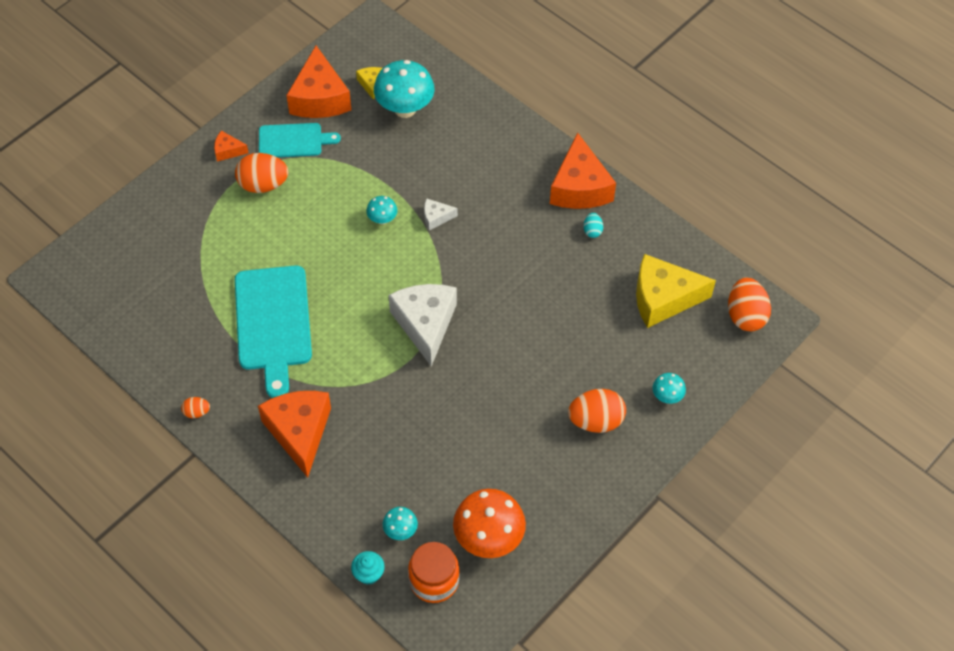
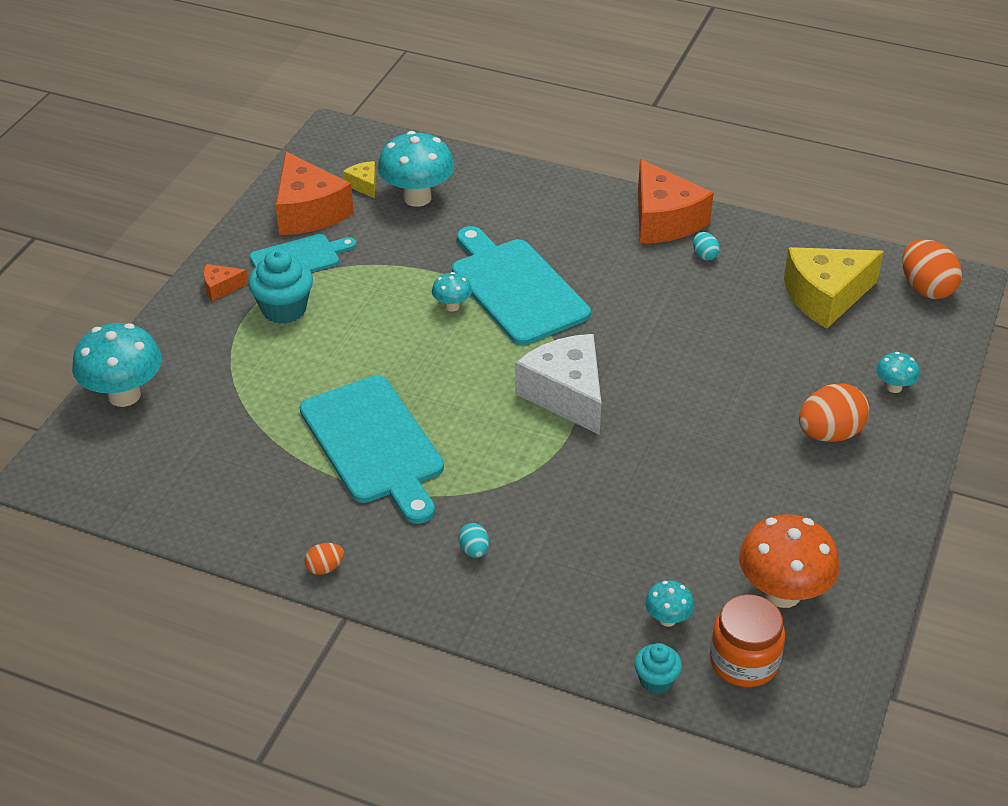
camera: 20 degrees left, 15 degrees down
(125, 226) = (124, 395): none -> turquoise mushroom
(263, 184) = (284, 309): orange egg -> turquoise cupcake
(299, 432) = (474, 550): orange cheese -> turquoise egg
(436, 217) = (516, 288): white cheese -> turquoise cutting board

